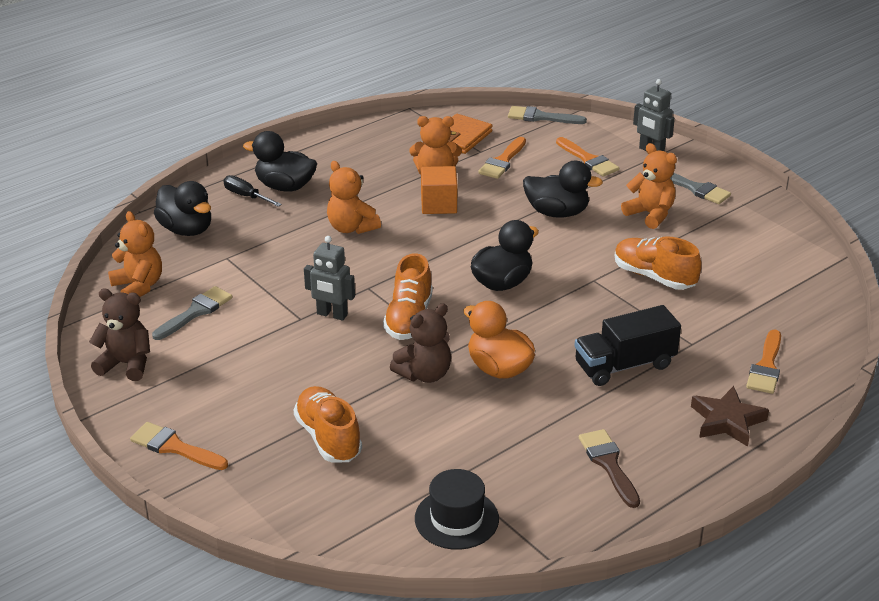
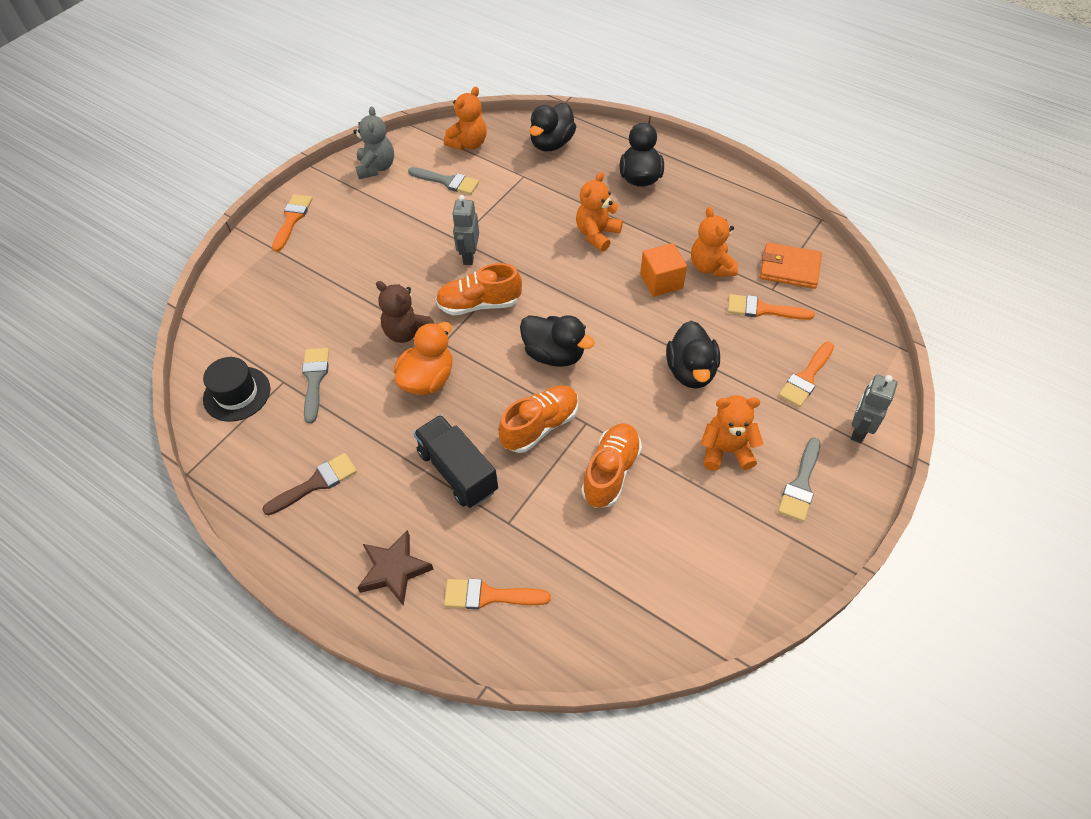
camera: 75 degrees right, 20 degrees up
(126, 364) = (376, 167): brown teddy bear -> grey teddy bear
(246, 196) = (614, 160): black screwdriver -> none
(328, 438) = (317, 295): orange shoe -> orange shoe (540, 426)
(541, 117) = (869, 321): grey brush -> grey brush (314, 380)
(650, 214) = (726, 450): orange teddy bear -> orange teddy bear turned 120 degrees counterclockwise

